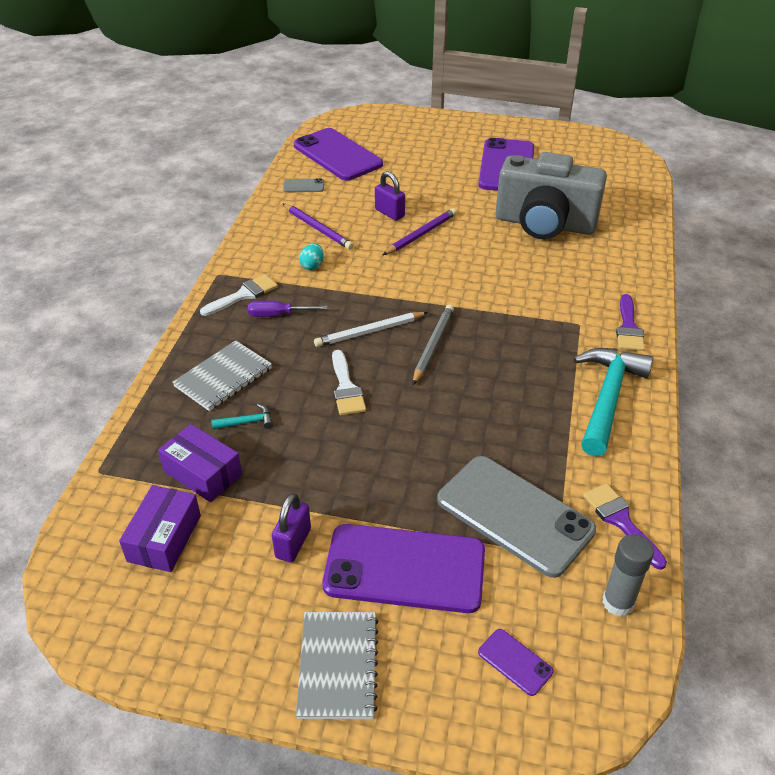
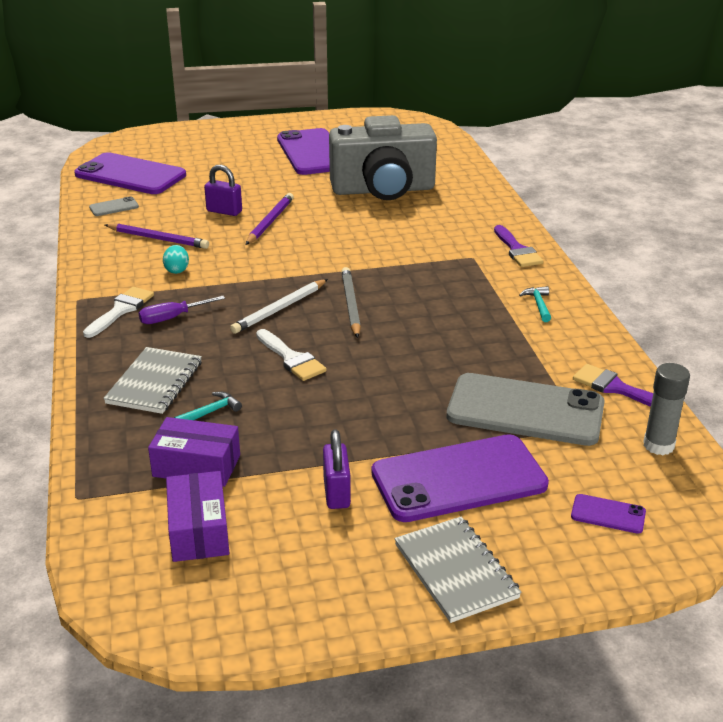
camera: 25 degrees left, 10 degrees down
(607, 398) = (538, 305): turquoise hammer -> turquoise hammer, size x0.41

